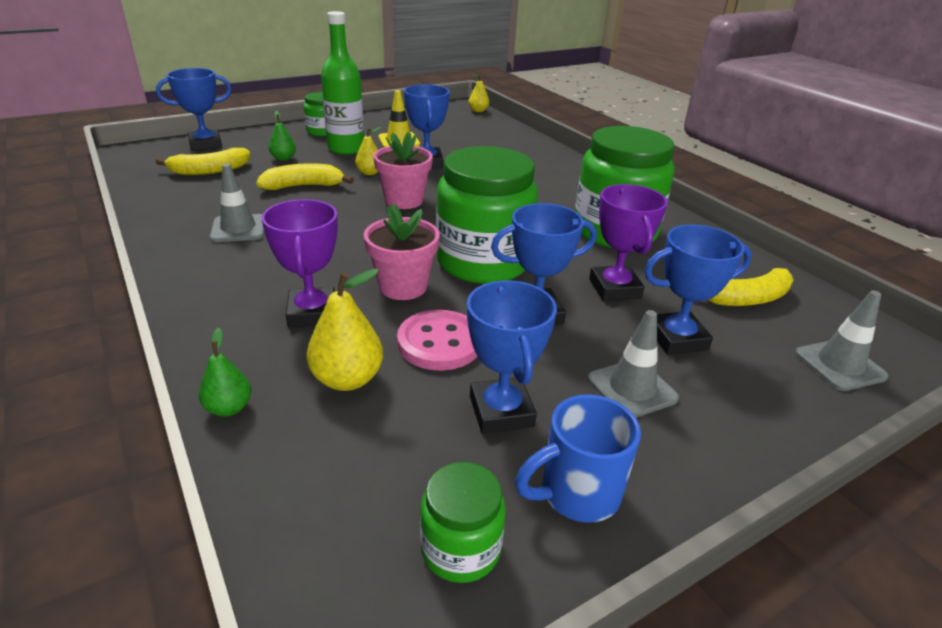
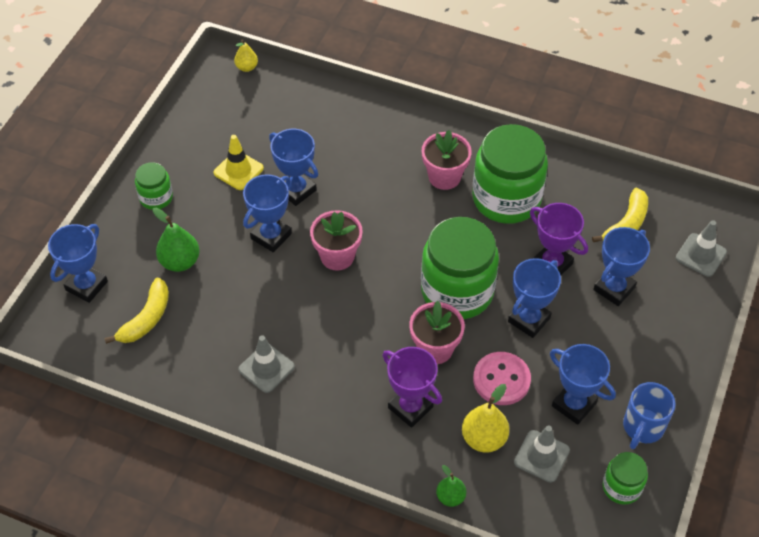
camera: 35 degrees left, 20 degrees up
(283, 158) = (180, 262): green pear -> green pear, size x1.62
(303, 186) = (245, 288): yellow banana -> none
(346, 149) = (211, 213): green bottle -> none
(369, 173) = (271, 236): yellow pear -> blue trophy
(566, 199) = (444, 177): none -> pink flower pot
(632, 388) = (619, 345): grey traffic cone -> grey traffic cone (541, 456)

